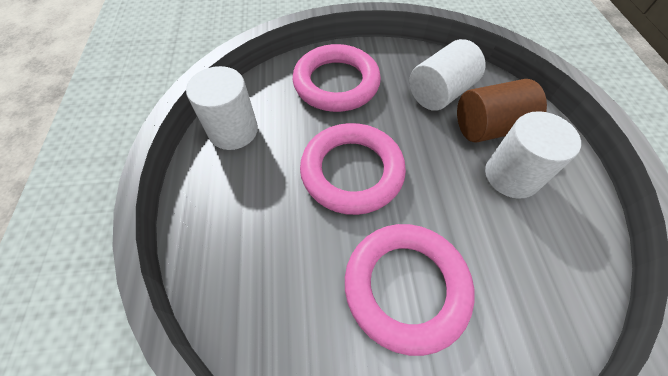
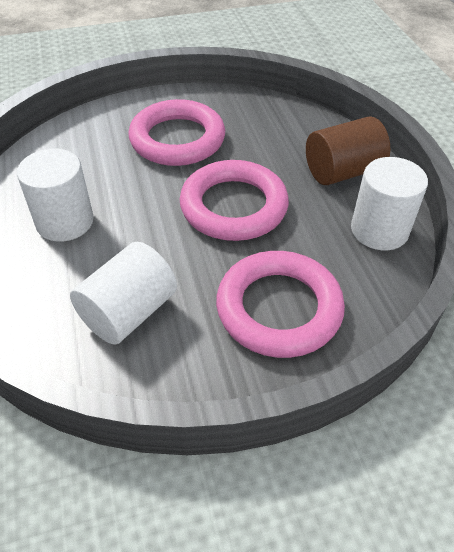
camera: 170 degrees right, 10 degrees down
(488, 127) = (73, 270): brown cylinder -> brown cylinder (342, 172)

